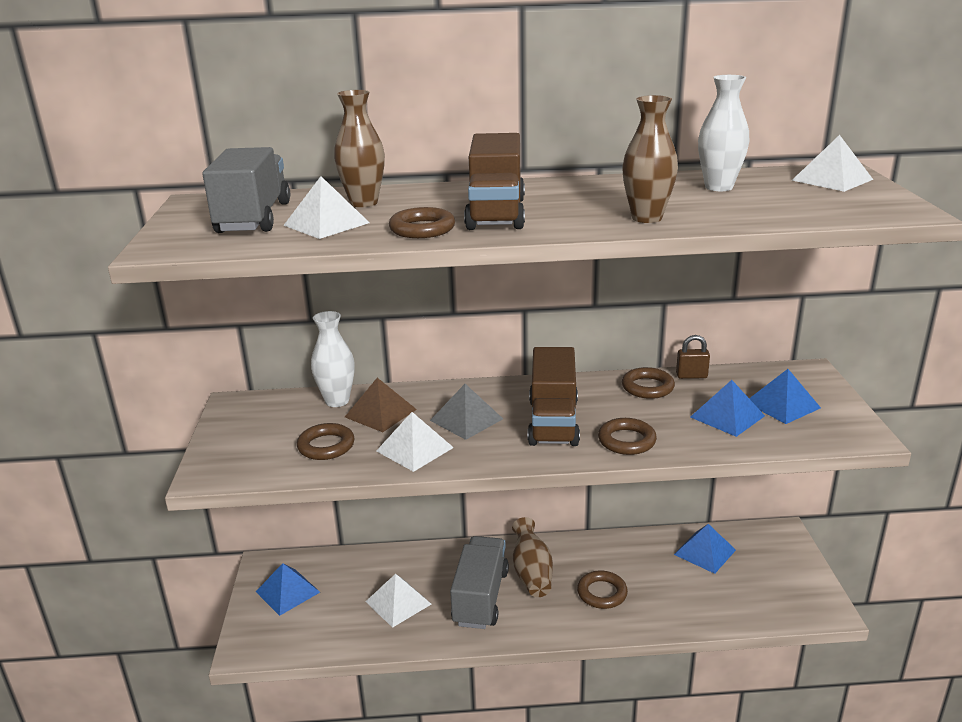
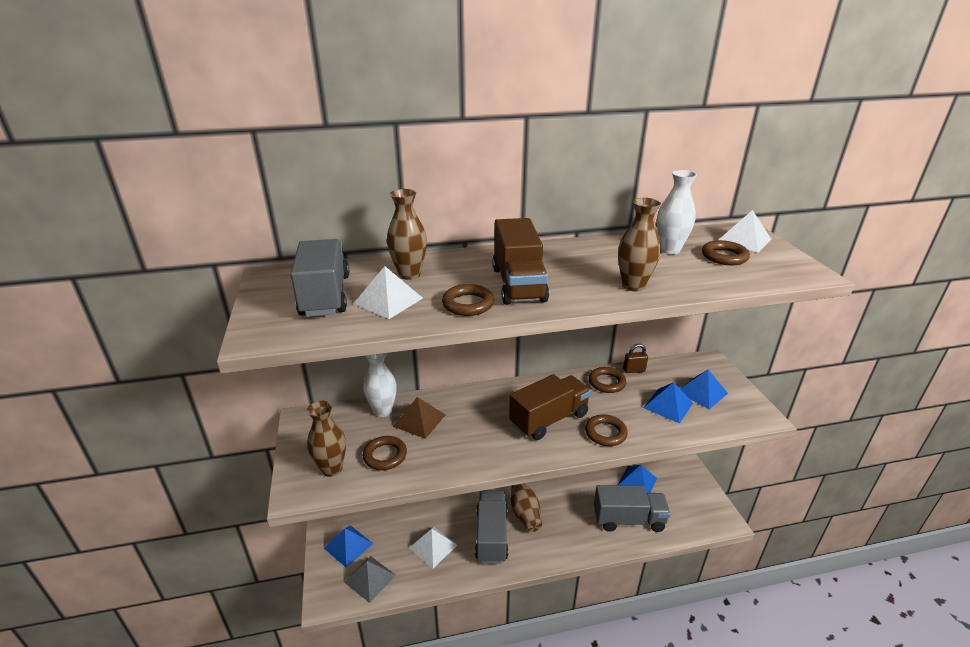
camera: 10 degrees left, 5 degrees up
(256, 454) = (332, 469): none -> brown vase
(414, 449) = (453, 453): white pyramid -> none
(466, 419) = (485, 421): grey pyramid -> grey pyramid (370, 578)
(553, 422) = (549, 419): brown truck -> brown truck turned 120 degrees counterclockwise
(602, 593) = (575, 523): brown ring -> brown ring (724, 256)
(680, 596) = (628, 519): none -> grey truck

